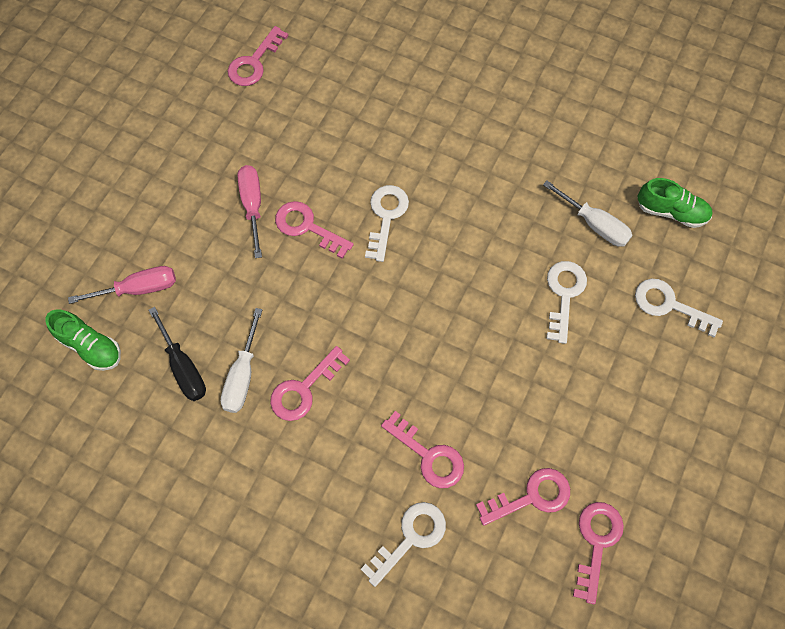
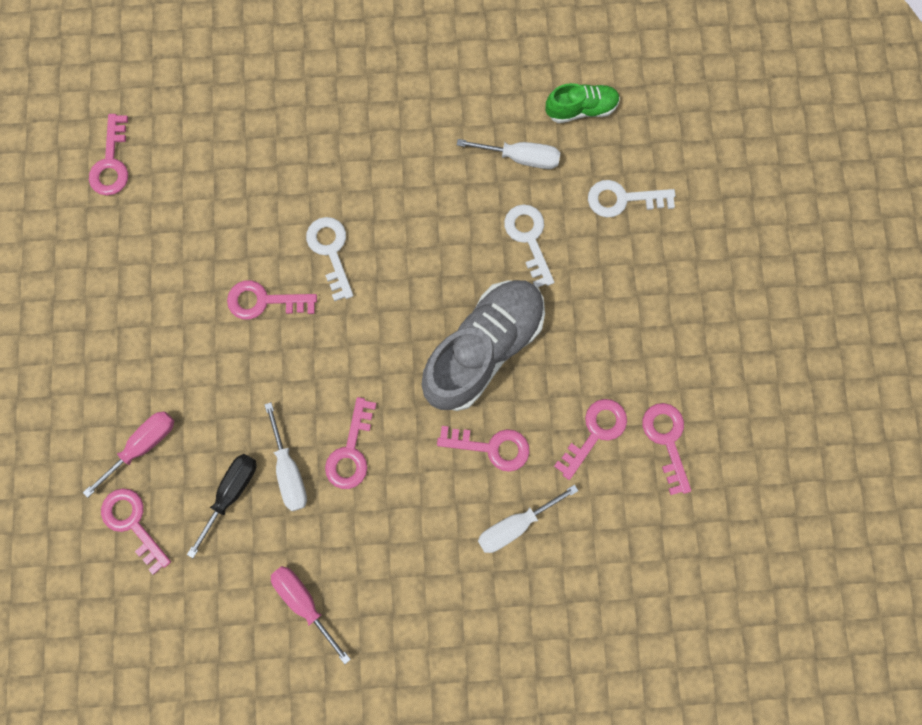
camera: 30 degrees left, 10 degrees up
(90, 346) = (133, 523): green shoe -> pink key
(183, 367) = (231, 493): black screwdriver -> black screwdriver turned 90 degrees counterclockwise
(252, 205) = (200, 308): pink screwdriver -> pink screwdriver (304, 602)
(410, 538) = (515, 524): white key -> white screwdriver
(470, 366) = (484, 349): none -> grey shoe

